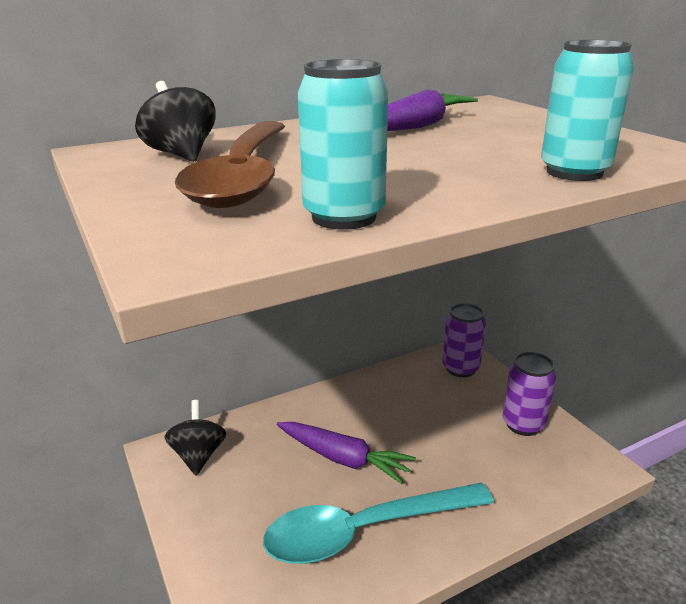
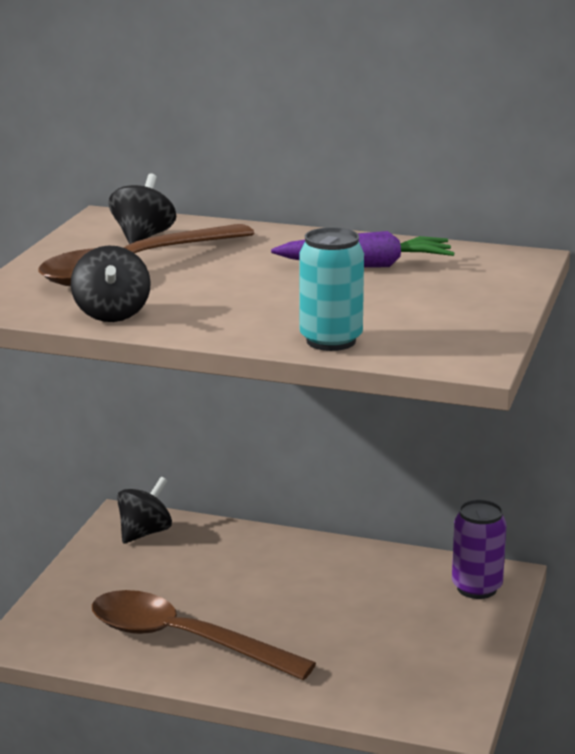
camera: 45 degrees right, 5 degrees down
(343, 458) = (244, 592): purple carrot -> none
(344, 217) = (112, 314): turquoise can -> black spinning top
(363, 531) = (182, 640): turquoise spoon -> brown spoon
(523, 424) = (445, 657): purple can -> none

